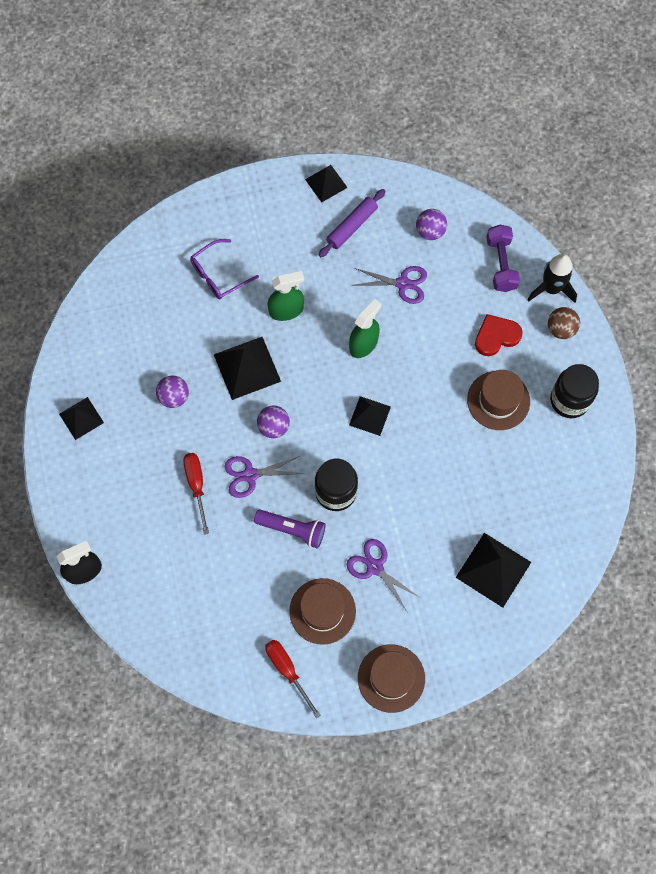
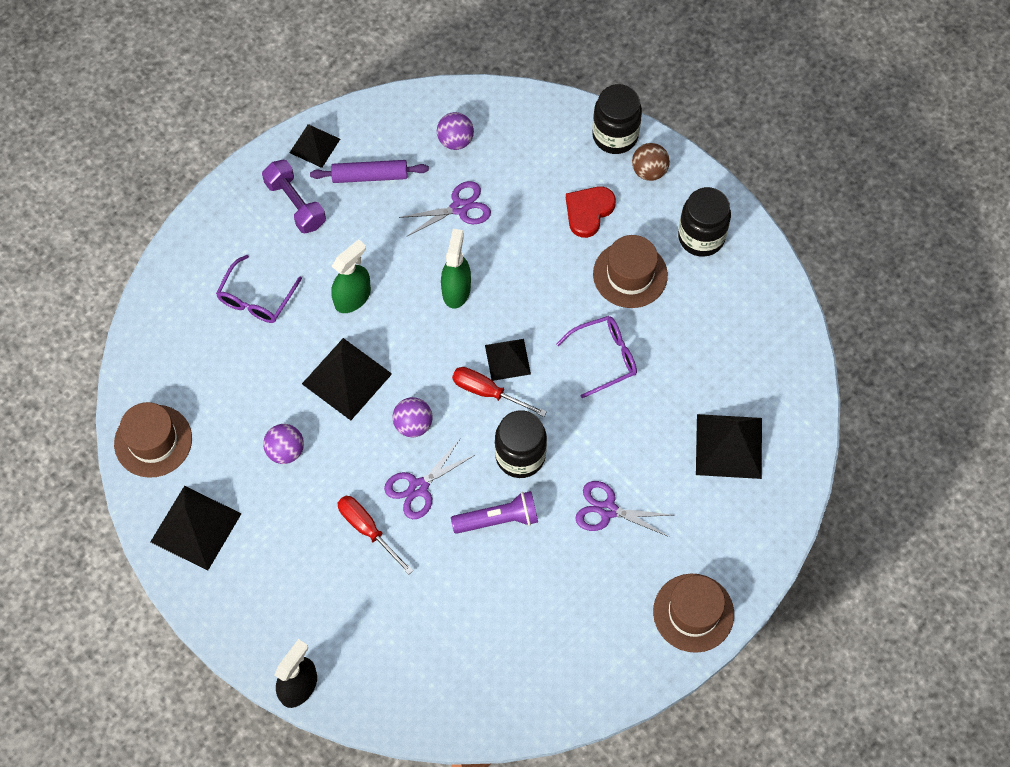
camera: 30 degrees left, 5 degrees down
(81, 418) = (195, 527): black pyramid -> black pyramid, size x1.61
(287, 670) = (582, 666): red screwdriver -> red screwdriver (488, 392)
(322, 611) = (581, 585): brown hat -> brown hat (153, 441)
(352, 226) = (370, 176): purple rolling pin -> purple rolling pin turned 75 degrees clockwise
(441, 453) = (604, 357): none -> purple glasses
(501, 264) = (549, 137): purple dumbbell -> purple dumbbell (295, 204)
(551, 289) = (615, 136): black rocket -> black jar

